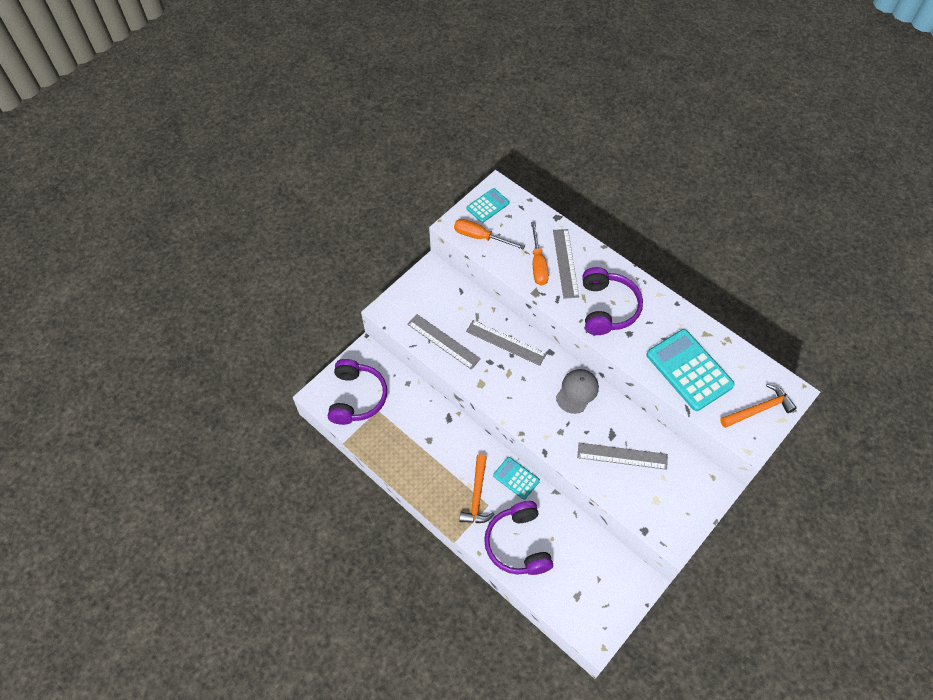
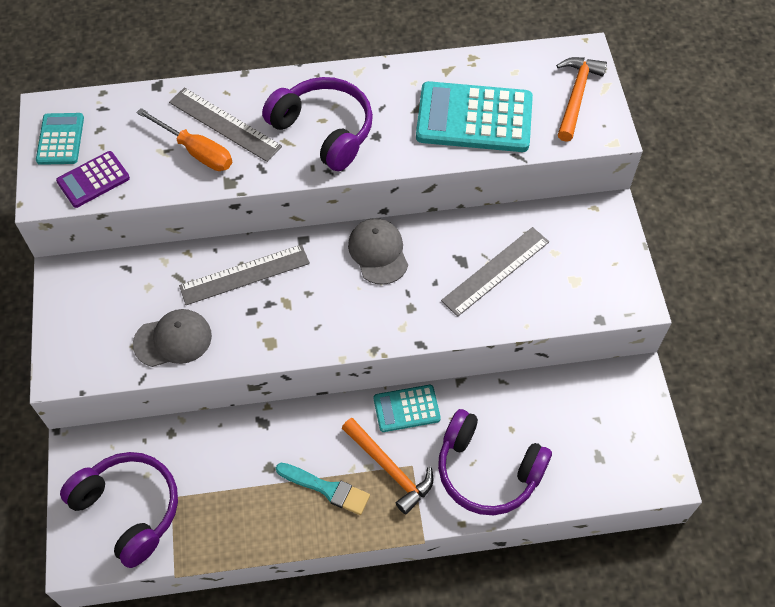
camera: 50 degrees left, 0 degrees up
(441, 475) = (327, 489): none -> turquoise brush
(443, 341) = (173, 340): grey ruler -> grey cap
(480, 237) = (93, 180): orange screwdriver -> purple calculator

